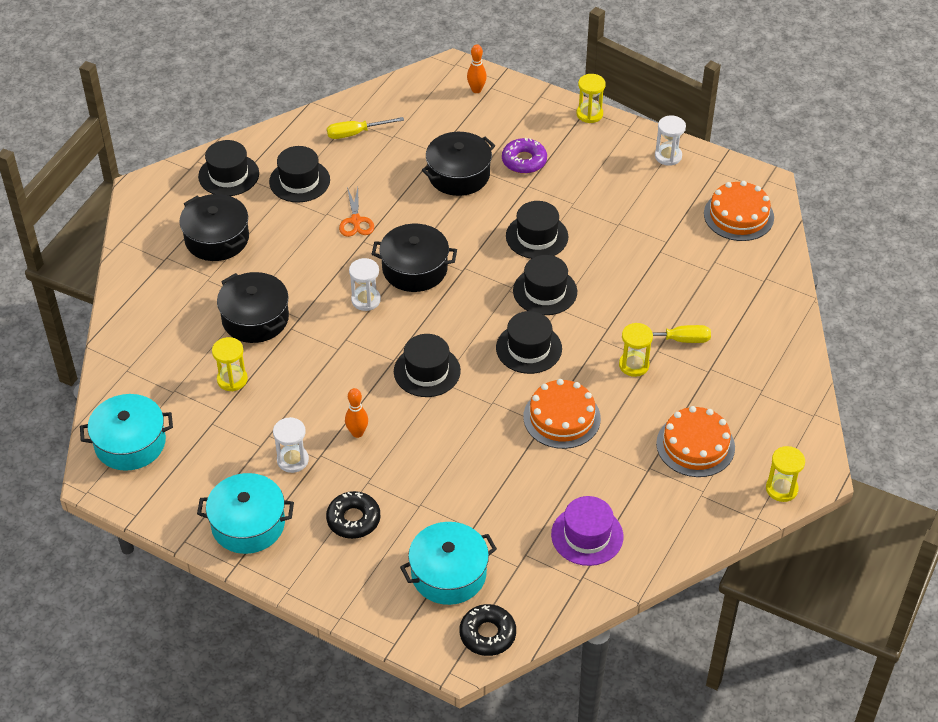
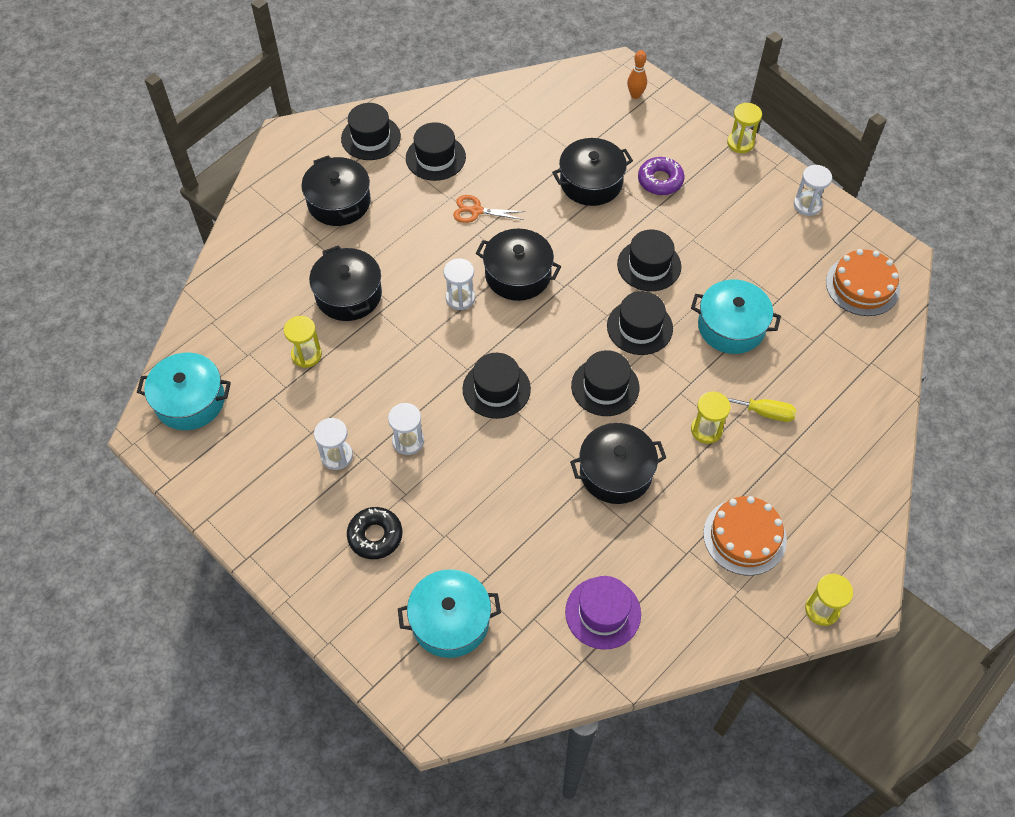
camera: 15 degrees right, 10 degrees up
(248, 524) = (272, 516): turquoise pot -> turquoise pot (731, 326)
(356, 133) = (504, 118): yellow screwdriver -> none
(356, 221) = (476, 211): orange scissors -> orange scissors turned 90 degrees clockwise
(357, 433) = (408, 441): orange bowling pin -> white hourglass
(487, 634) = (469, 700): black donut -> none
(561, 417) = (616, 472): orange cake -> black pot

